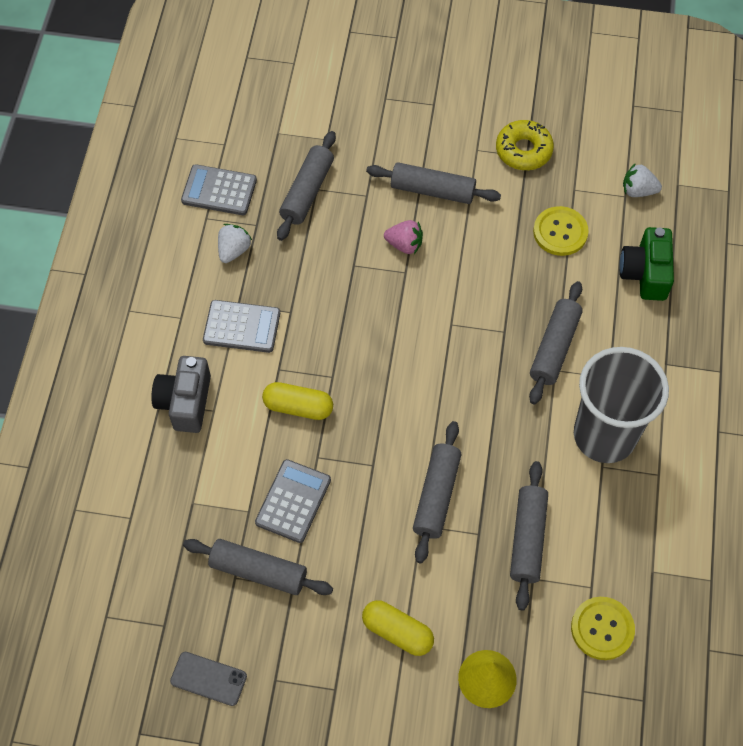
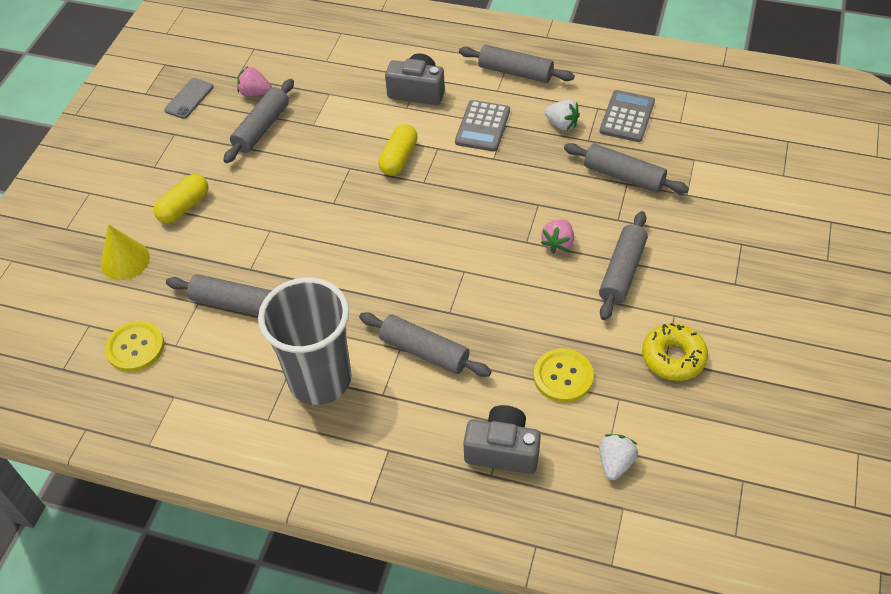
camera: 100 degrees right, 10 degrees down
(194, 594) = (255, 93): none -> pink strawberry
(293, 501) = (314, 151): grey calculator -> none
(436, 495) = (293, 243): grey rolling pin -> grey rolling pin (515, 72)
(645, 273) = (502, 450): green camera -> grey camera

